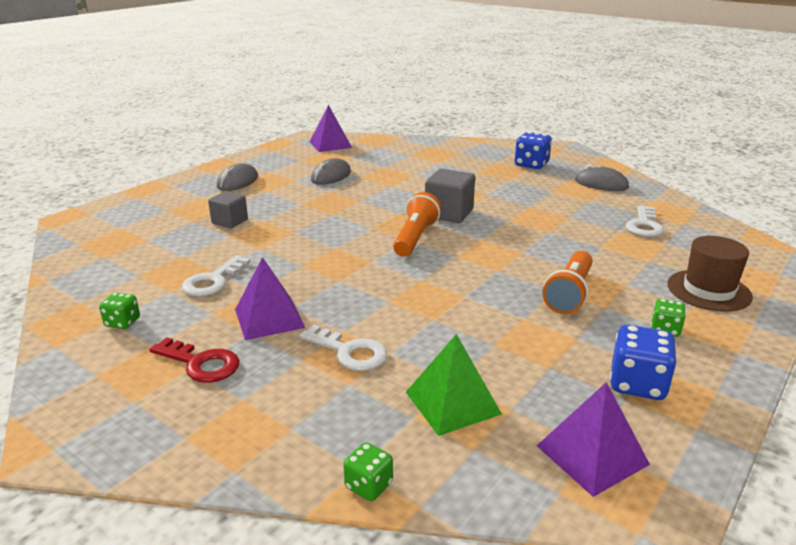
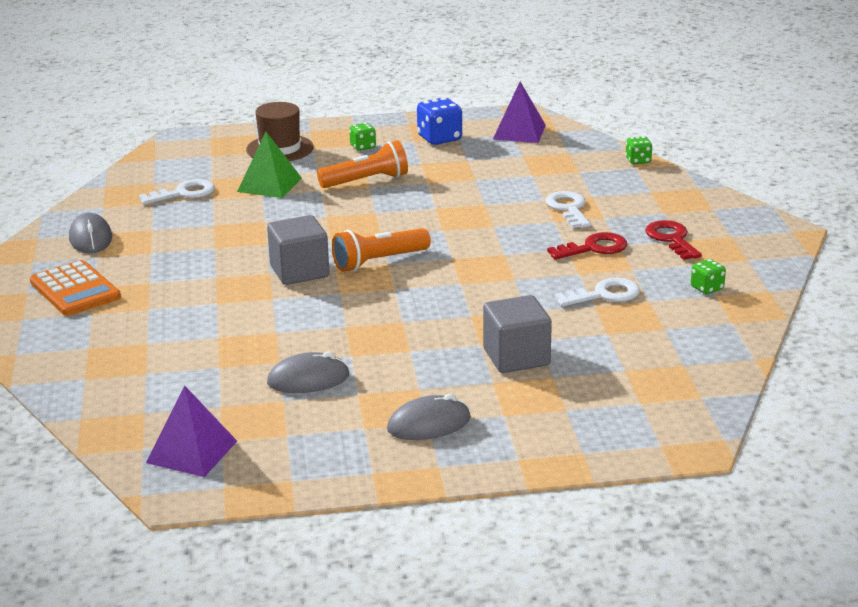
camera: 135 degrees left, 0 degrees up
(230, 221) = (516, 357): grey cube -> grey cube, size x1.52
(269, 318) = (594, 248): purple pyramid -> red key
(452, 402) = (549, 168): green pyramid -> green pyramid (269, 184)
(531, 165) = (75, 290): blue dice -> orange calculator

